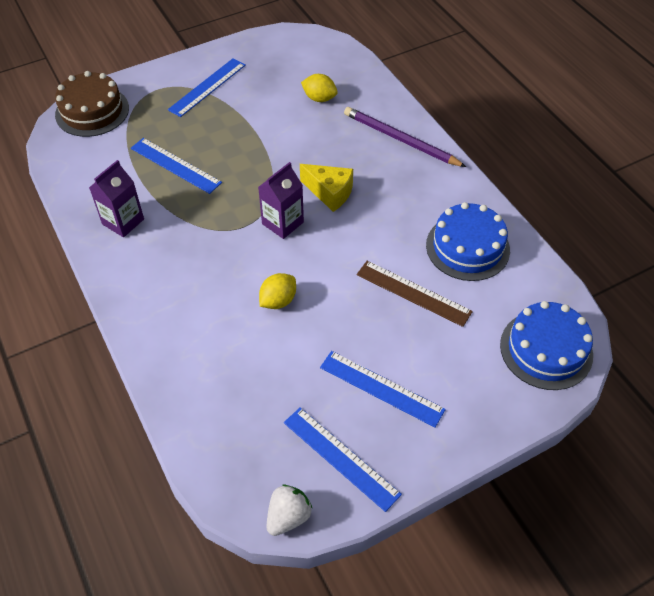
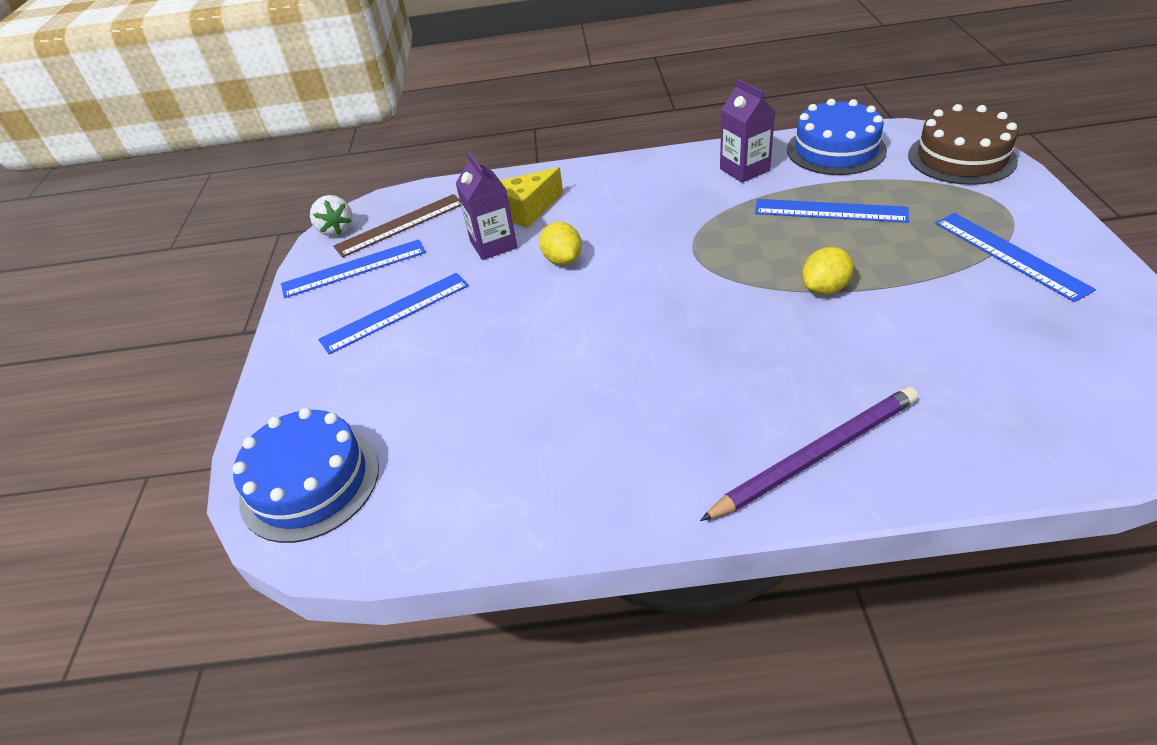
camera: 120 degrees right, 10 degrees down
(175, 165) = (830, 211): blue ruler -> blue ruler turned 45 degrees clockwise
(282, 223) = (682, 283): purple carton -> purple carton (493, 245)
(319, 98) = (962, 374): yellow lemon -> yellow lemon (824, 288)
(330, 193) = (718, 337): yellow cheese -> yellow cheese (528, 210)
(413, 293) = (494, 374): brown ruler -> brown ruler (400, 225)
(467, 247) = (530, 461): blue cake -> blue cake (835, 150)

